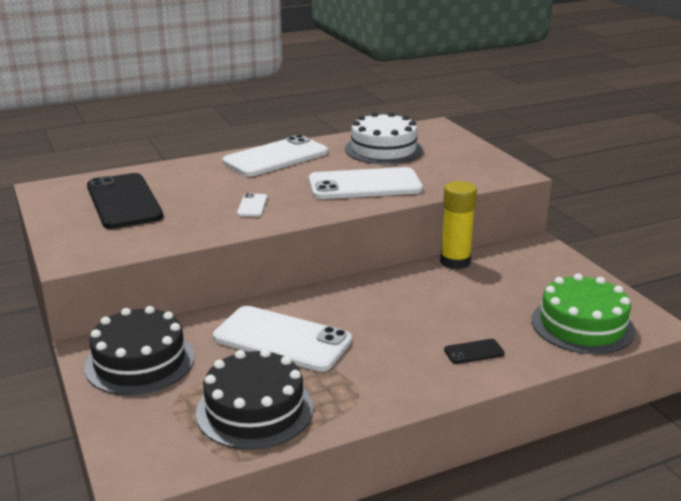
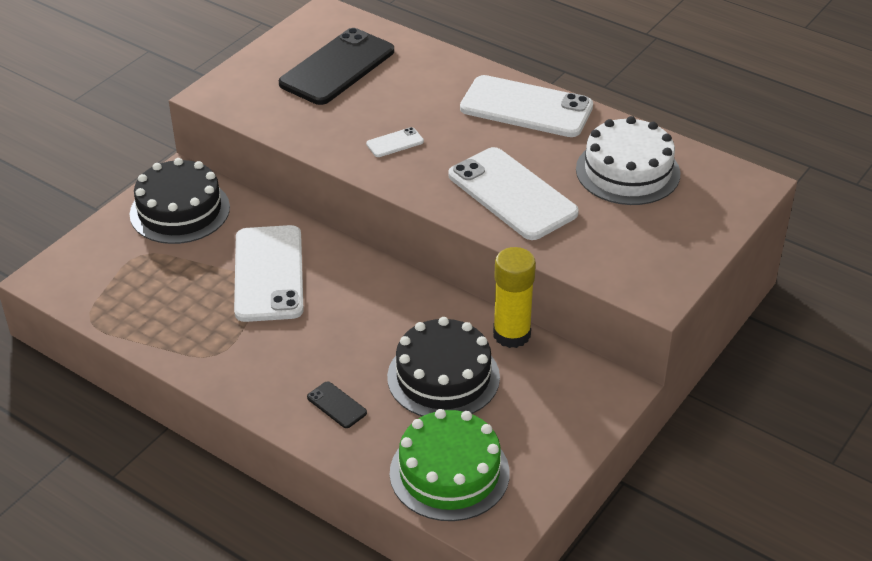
camera: 60 degrees right, 15 degrees up
(255, 410) = (157, 302): black cake -> black cake (443, 377)

